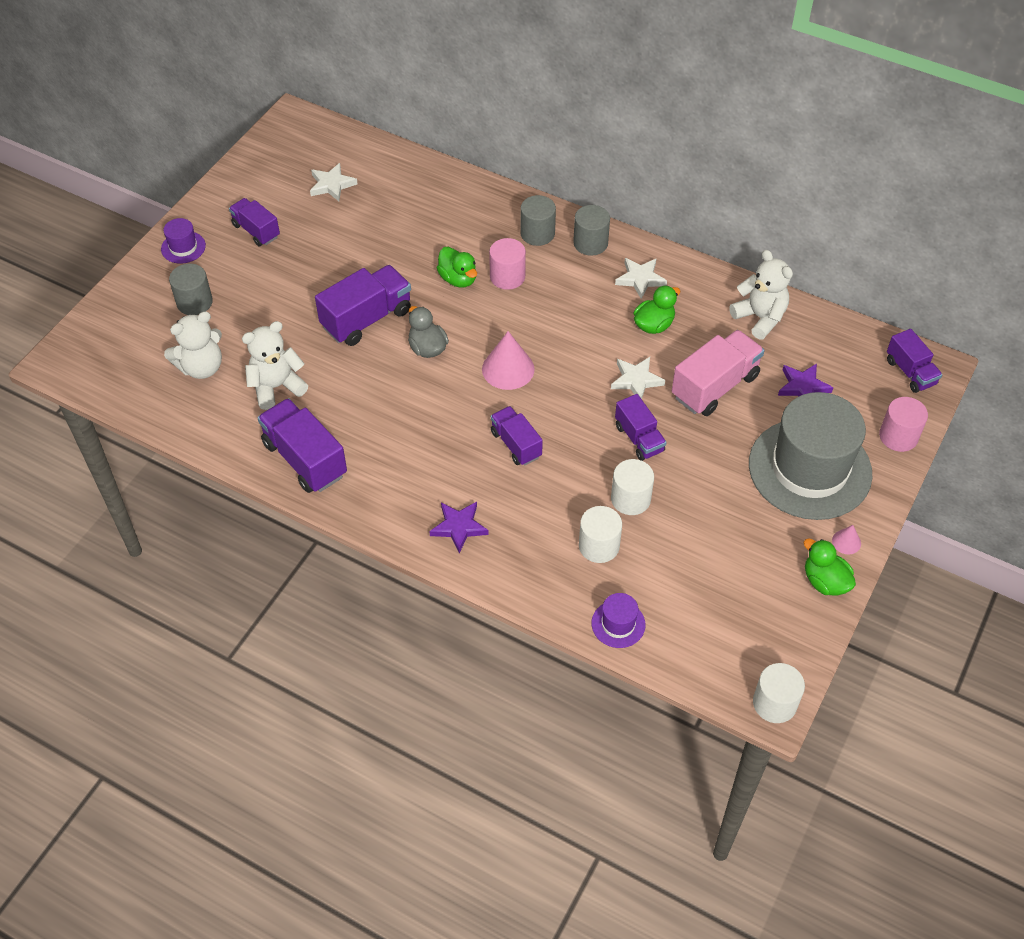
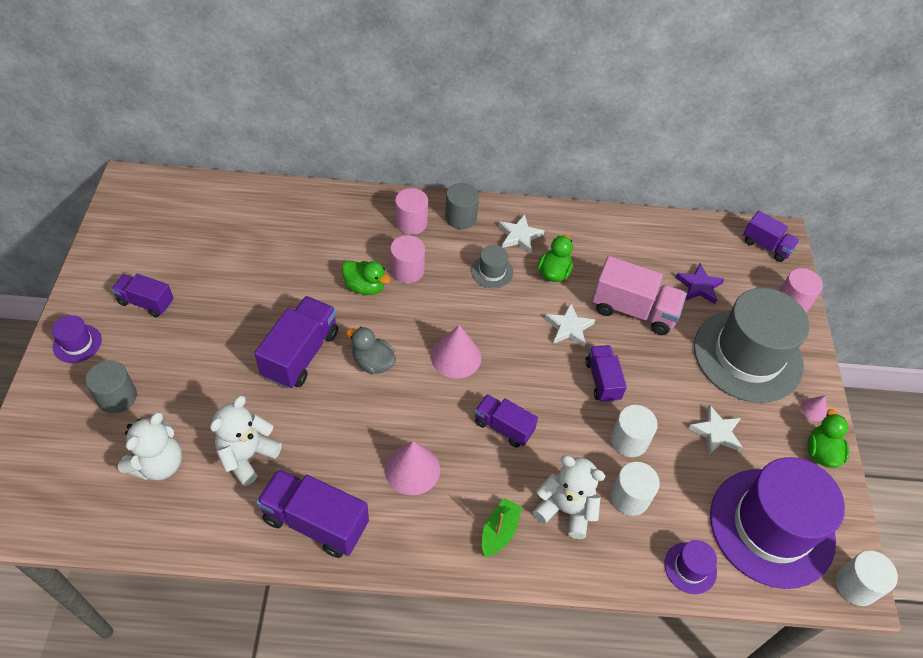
camera: 30 degrees left, 0 degrees up
(332, 185) = (199, 234): white star -> white star (716, 432)
(411, 449) = (412, 469): none -> pink cone
(459, 527) = (499, 532): purple star -> green boat
(537, 233) = (411, 223): grey cylinder -> pink cylinder
(591, 304) = (492, 271): none -> grey hat
(639, 438) = (602, 380): purple truck -> purple truck turned 135 degrees counterclockwise
(715, 386) = (633, 310): pink truck -> pink truck turned 90 degrees clockwise
(724, 623) = (771, 527): none -> purple hat
(760, 318) = (631, 238): white teddy bear -> white teddy bear (565, 509)
(825, 581) = (821, 452): green duck -> green duck turned 75 degrees clockwise

